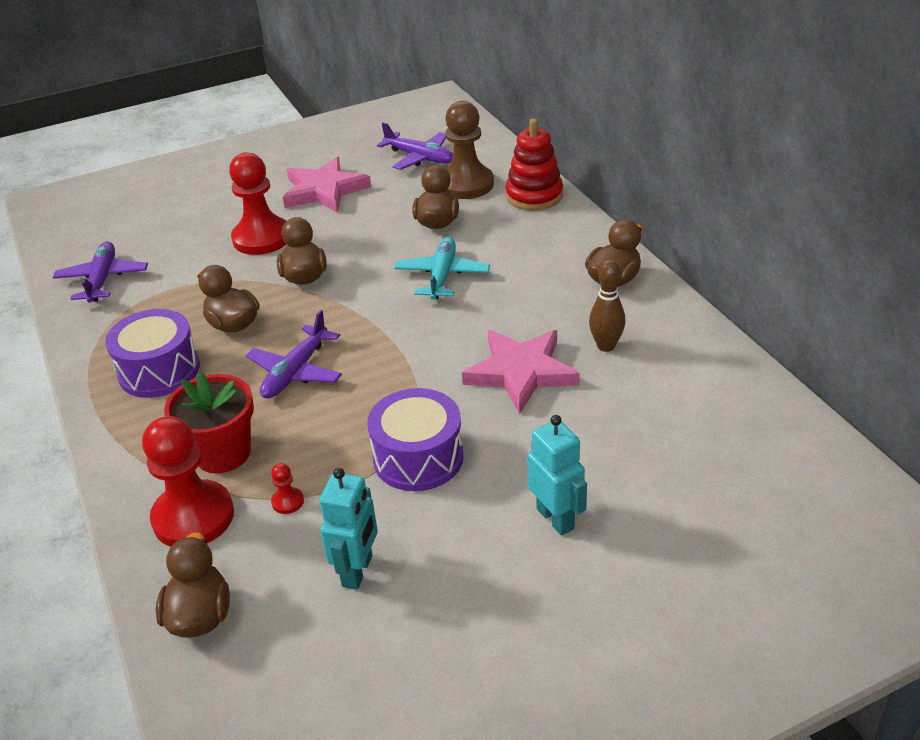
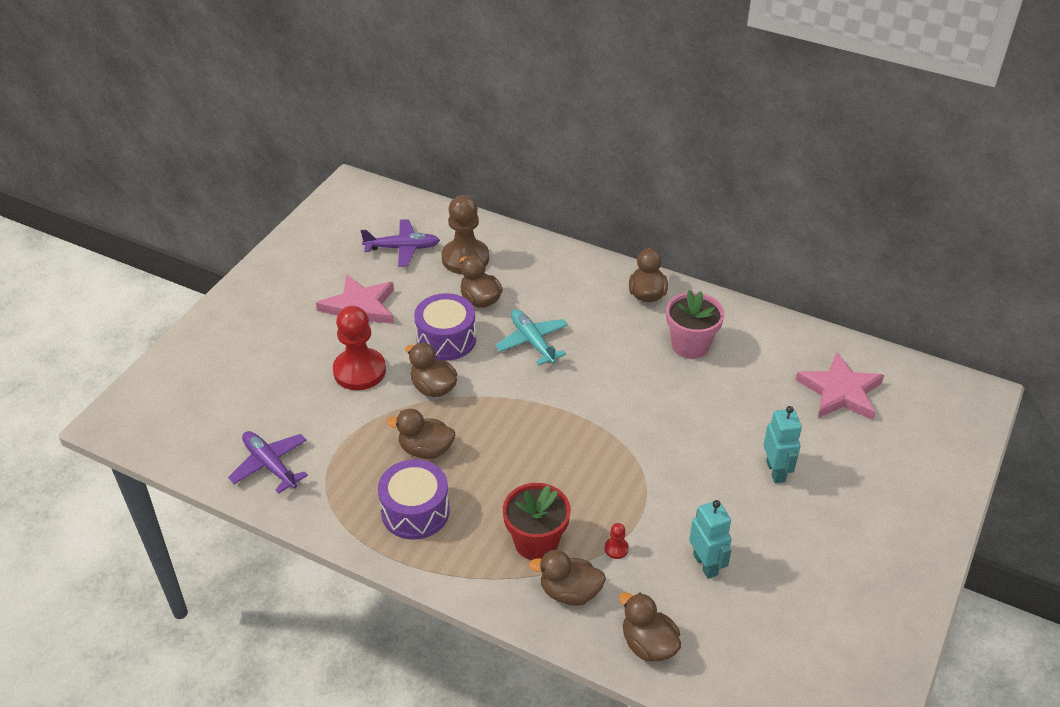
camera: 40 degrees left, 5 degrees up
(193, 517) = (569, 592): red pawn -> brown duck
(296, 372) = (516, 462): purple plane -> none
(418, 458) = (661, 477): purple drum -> purple drum (446, 339)
(521, 372) = (660, 389): pink star -> pink star (840, 392)
(534, 196) = (525, 248): red stacking toy -> none
(556, 518) = (776, 471): turquoise robot -> turquoise robot turned 60 degrees clockwise
(606, 346) = (690, 345): brown bowling pin -> pink flower pot

